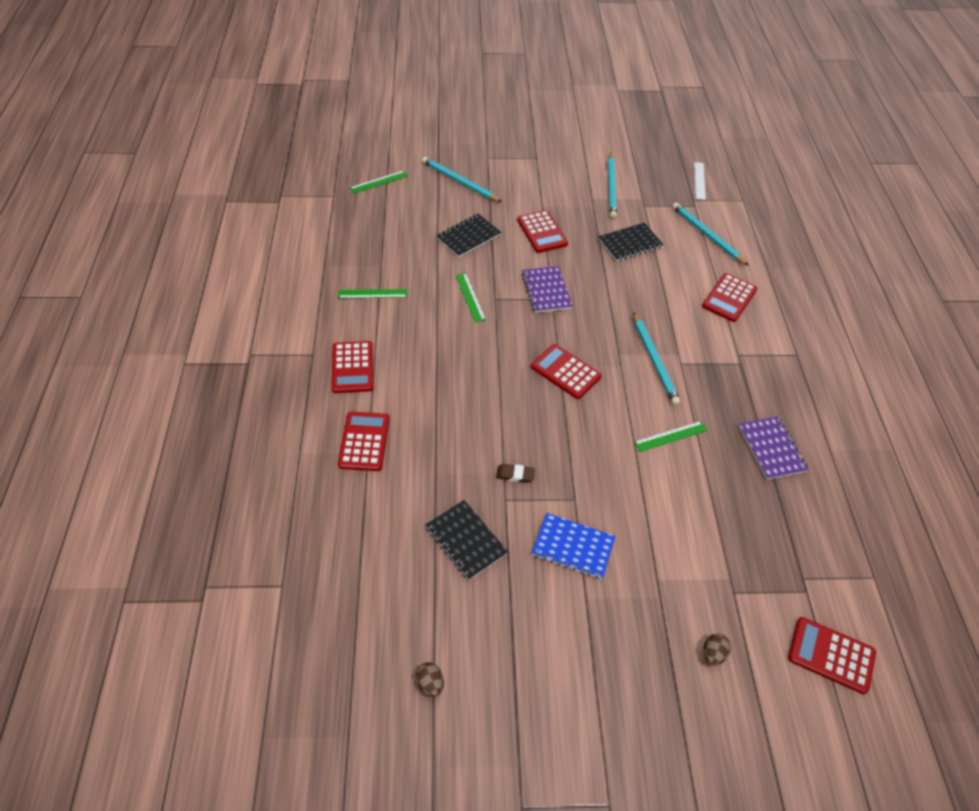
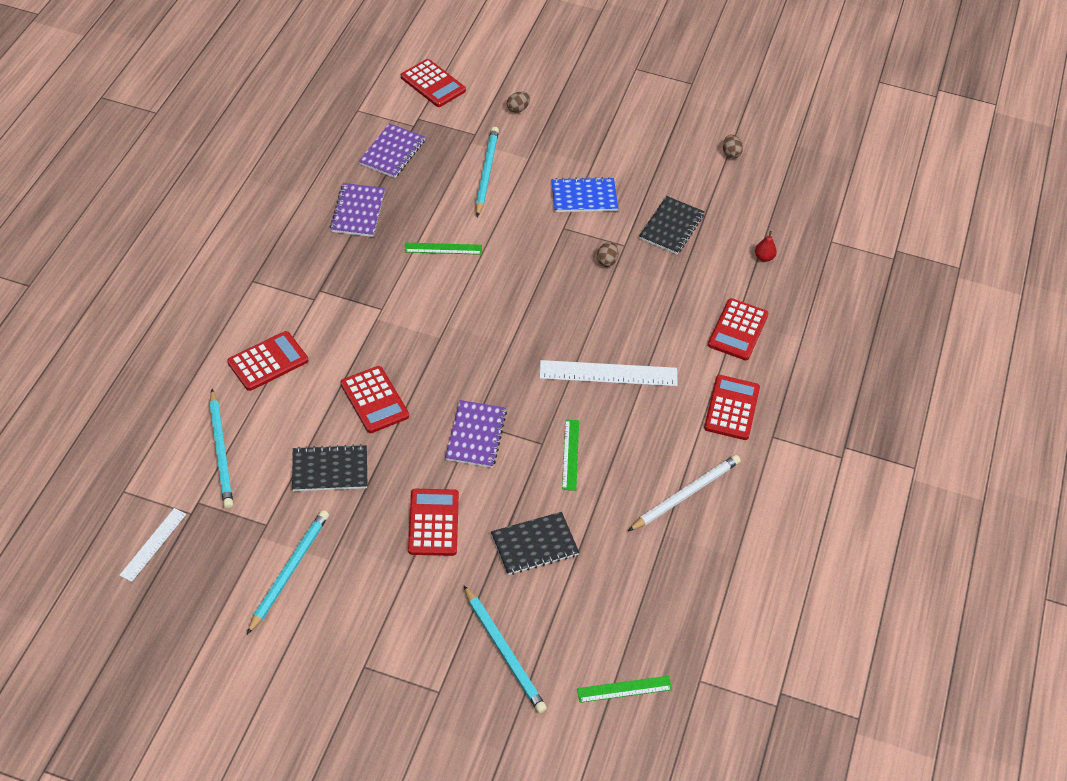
camera: 160 degrees left, 0 degrees up
(355, 535) = (764, 257): none -> red pear
(373, 294) = (685, 494): green ruler -> white pencil
(466, 540) = (671, 227): black notebook -> black notebook turned 45 degrees clockwise
(467, 365) = (608, 373): none -> white ruler
(515, 475) = (607, 261): brown eraser -> brown egg
(565, 372) = (508, 336): red calculator -> red calculator (374, 400)
(573, 547) = (584, 197): blue notebook -> blue notebook turned 45 degrees counterclockwise
(654, 360) = (407, 320): turquoise pencil -> turquoise pencil (486, 172)
(796, 532) = (392, 152): none -> purple notebook

